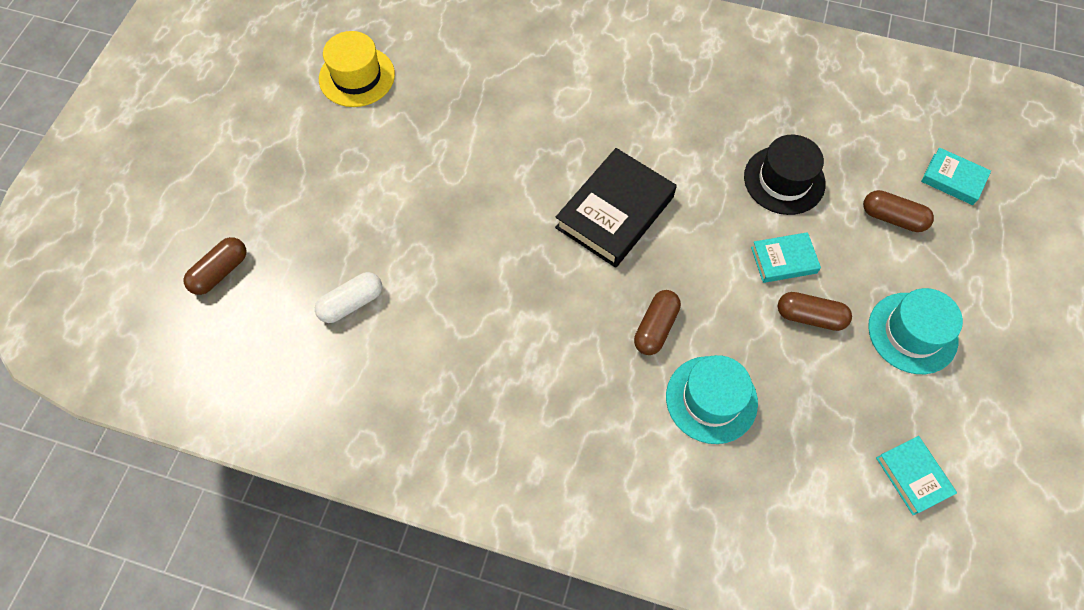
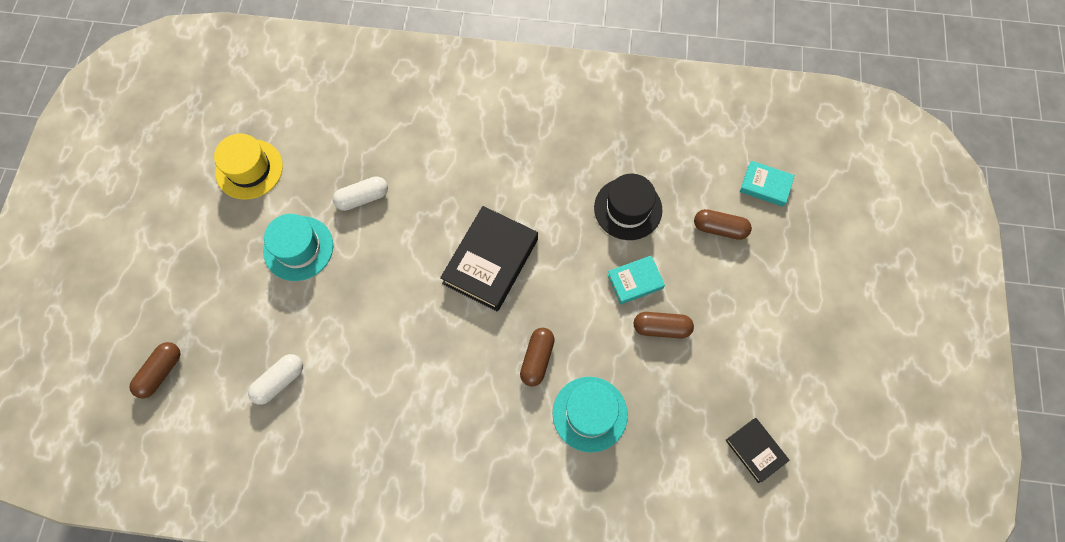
camera: 10 degrees left, 5 degrees up
(478, 124) = (363, 198): none -> white capsule
(912, 333) = (744, 328): turquoise hat -> turquoise hat (298, 248)
(913, 476) = (755, 450): turquoise book -> black book

